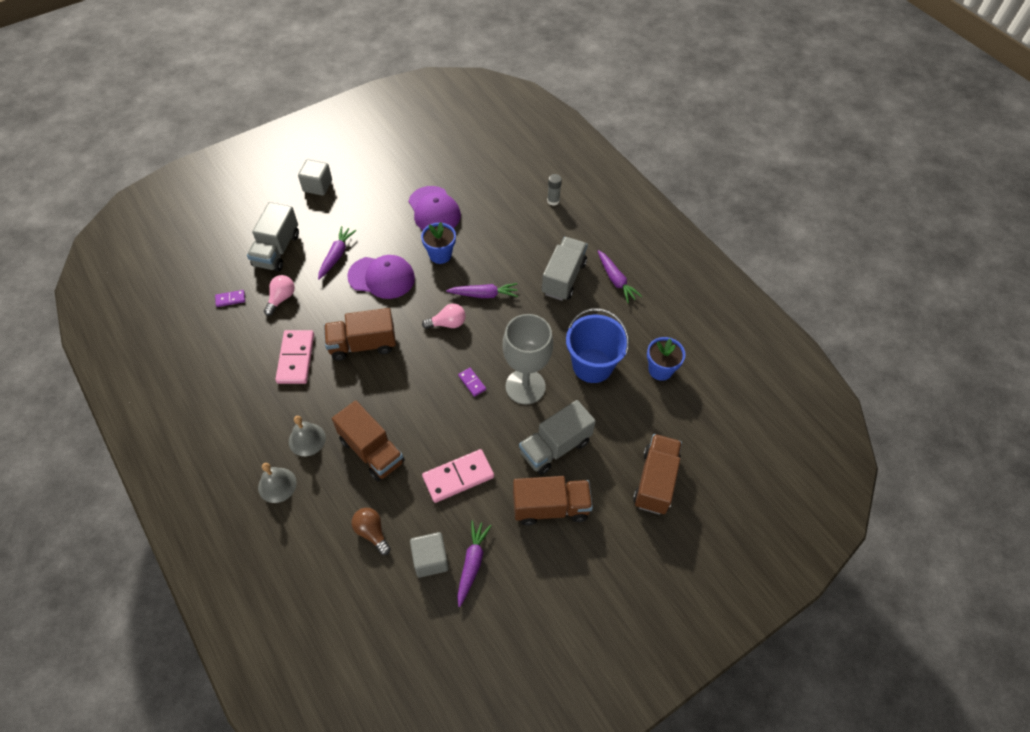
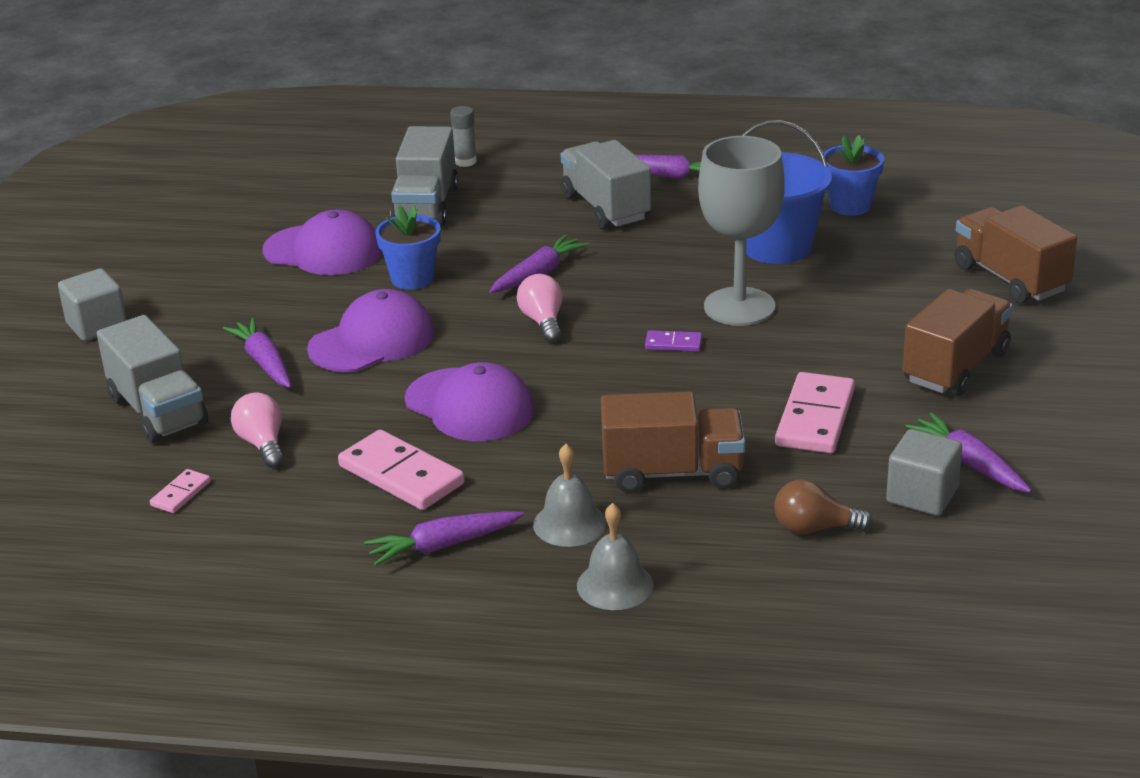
camera: 45 degrees left, 25 degrees down
(230, 299) = (181, 494): purple domino -> pink domino
(260, 407) = (443, 545): none -> purple carrot
(362, 344) = (469, 405): brown truck -> purple cap
(447, 323) = (543, 322): pink light bulb -> pink light bulb turned 45 degrees counterclockwise
(555, 447) = (866, 325): grey truck -> grey truck (426, 206)

